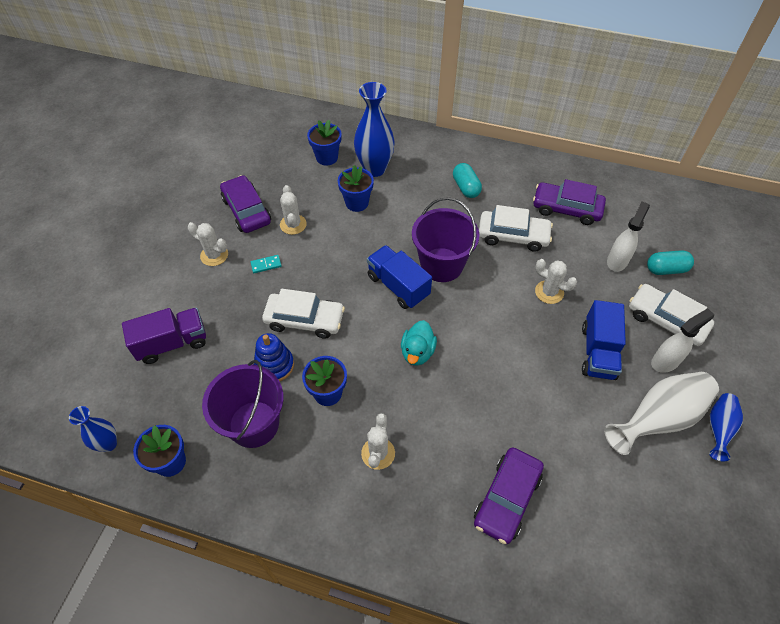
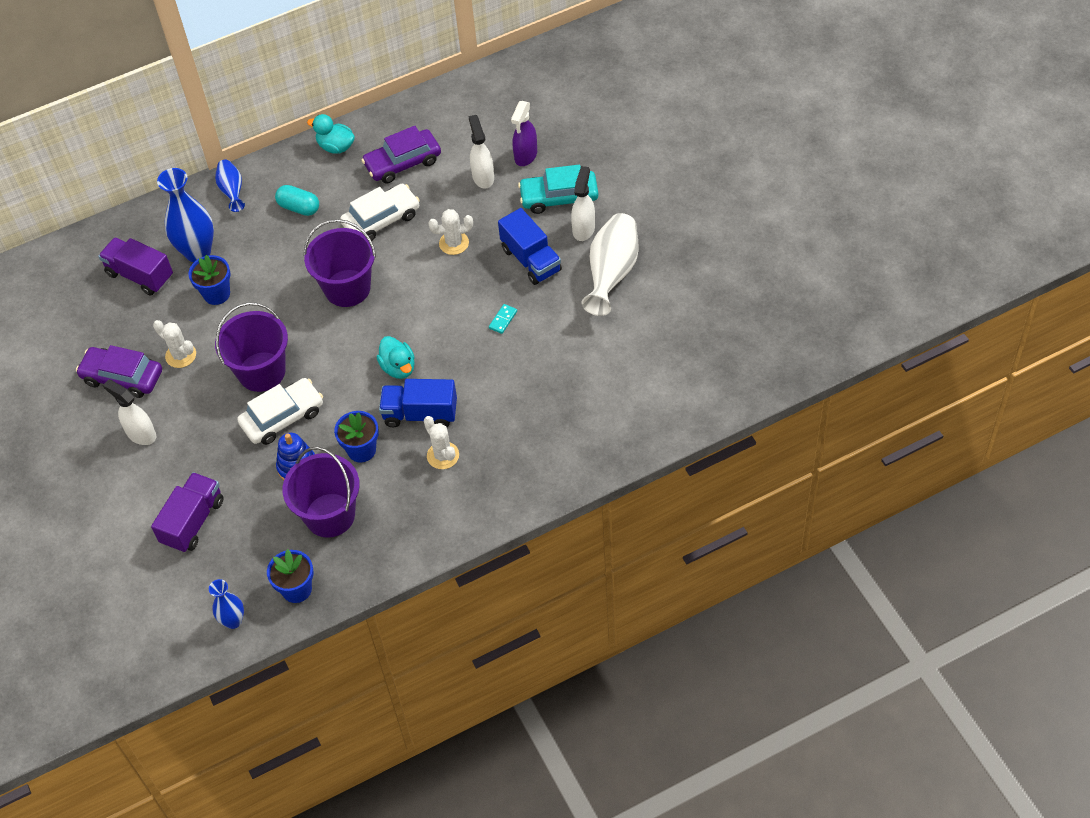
camera: 40 degrees left, 0 degrees up
(214, 255) = (141, 434): white cactus -> white spray bottle
(266, 265) = (197, 404): turquoise domino -> turquoise domino (503, 320)
(327, 157) = (140, 275): blue flower pot -> purple truck
(327, 276) = (261, 372): none -> purple bucket
(398, 286) = (330, 332): blue truck -> blue truck (420, 414)
(507, 498) = (558, 408): purple car -> none
(530, 166) = (336, 146): none -> turquoise duck
(666, 269) = (525, 156): turquoise capsule -> purple spray bottle
(666, 320) = (559, 197): white car -> turquoise car
(718, 429) = (656, 248): blue vase -> blue vase (232, 191)

